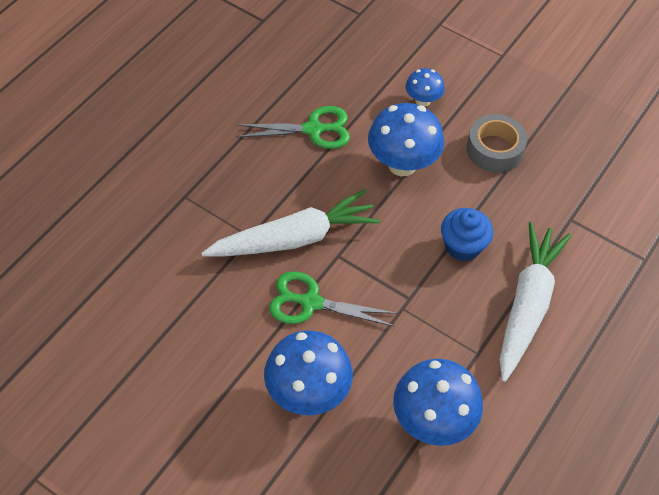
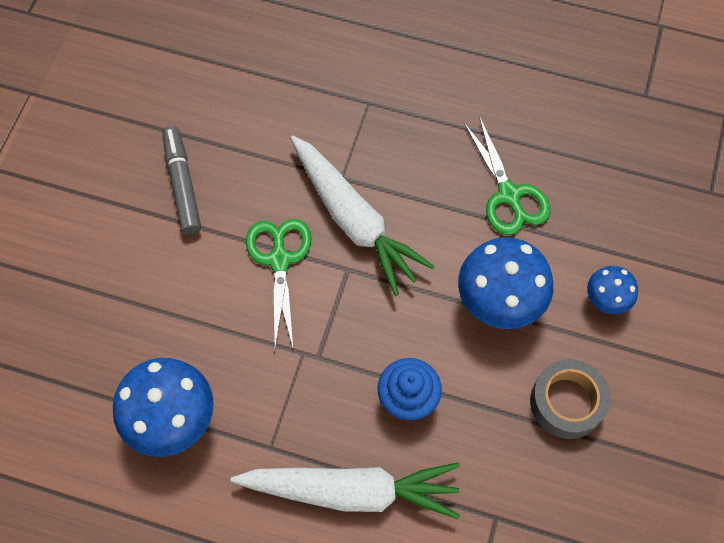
camera: 75 degrees right, 10 degrees up
(204, 361) = (182, 184): none -> grey marker
(308, 394) = (172, 289): blue mushroom -> none

